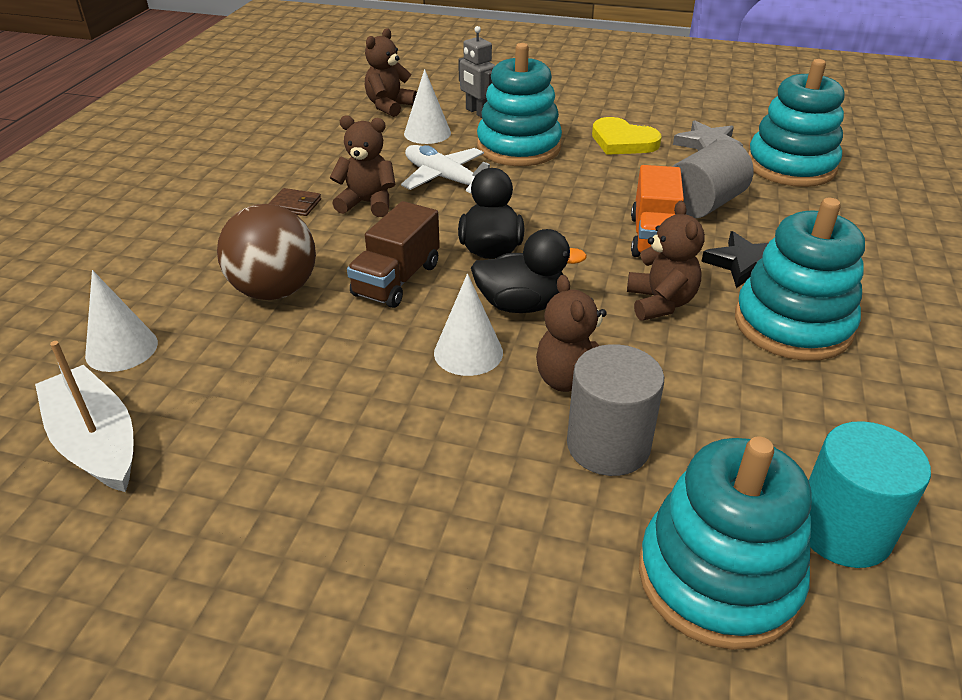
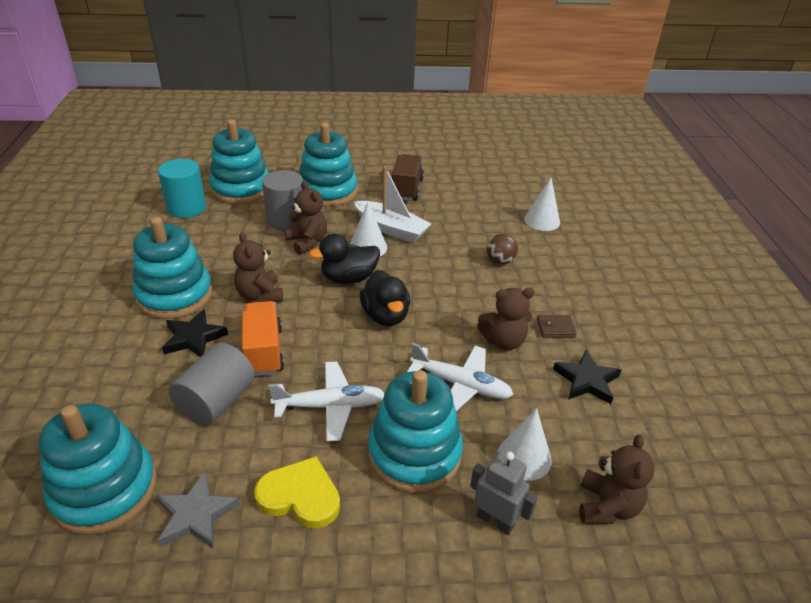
camera: 160 degrees right, 0 degrees up
(96, 442) = (504, 189): white boat -> white boat (391, 229)
(274, 291) = (500, 261): brown ball -> brown ball, size x0.54
(317, 163) = (587, 380): none -> black star
(397, 280) = (434, 281): brown truck -> brown truck (407, 189)
(497, 519) = (327, 191): none -> turquoise stacking toy
(585, 184) = (330, 406): none -> white plane

